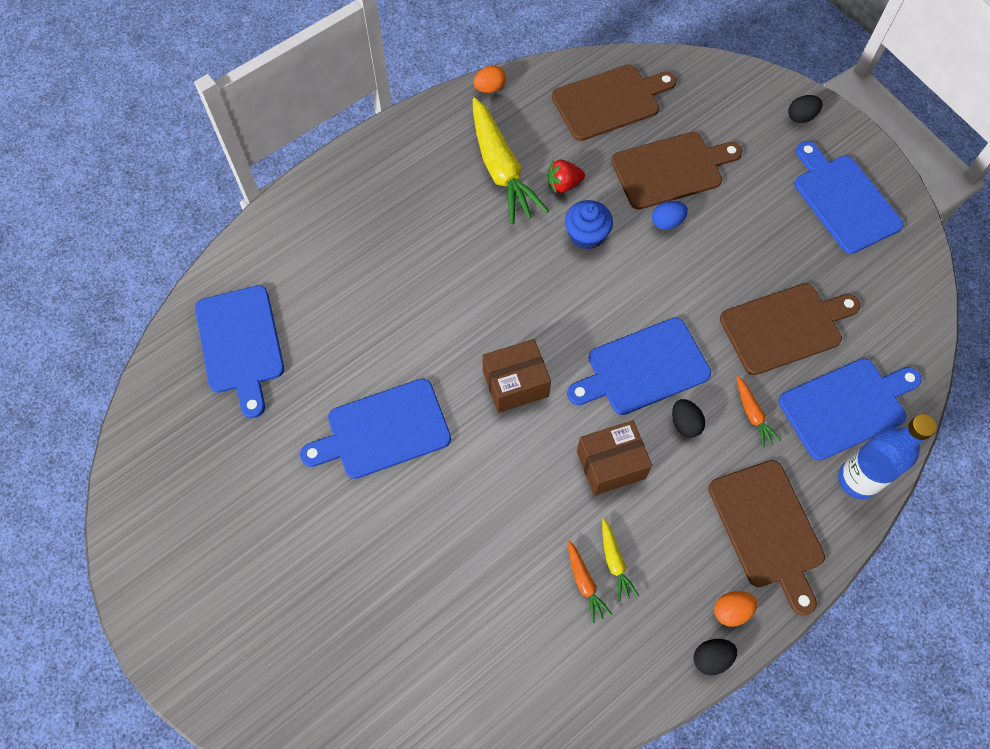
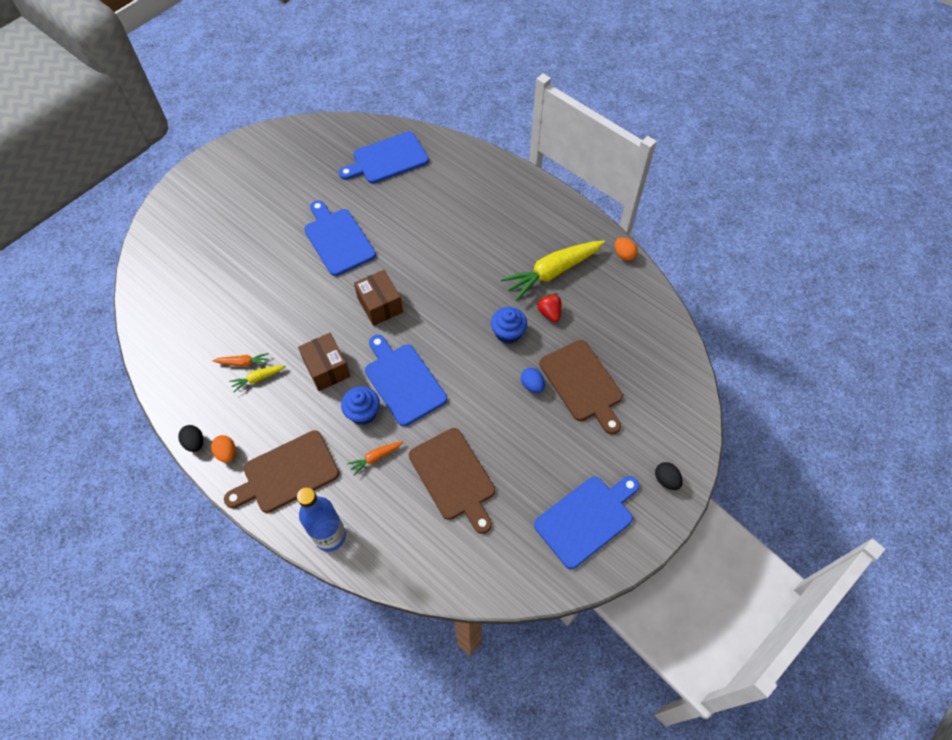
camera: 80 degrees right, 5 degrees down
(584, 583) = (243, 363): orange carrot -> orange carrot turned 150 degrees counterclockwise
(610, 101) = (636, 334): brown cutting board -> none
(685, 423) = (363, 412): black egg -> blue cupcake
(846, 406) = (391, 526): blue cutting board -> none

